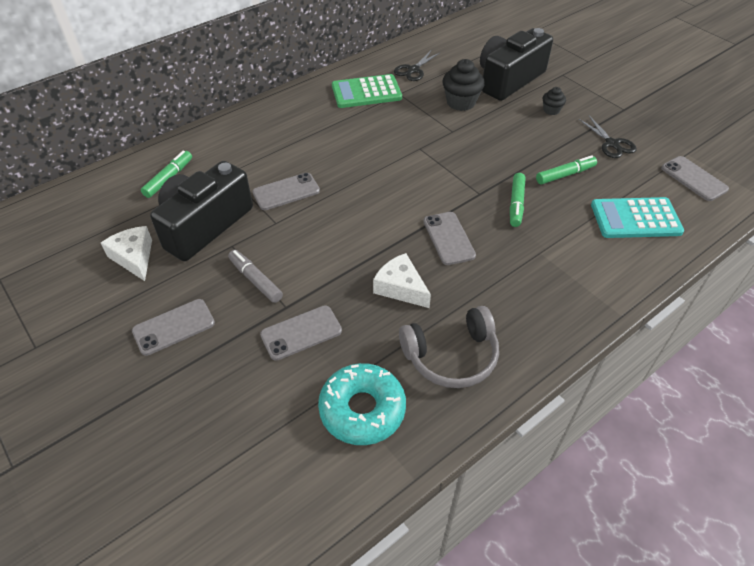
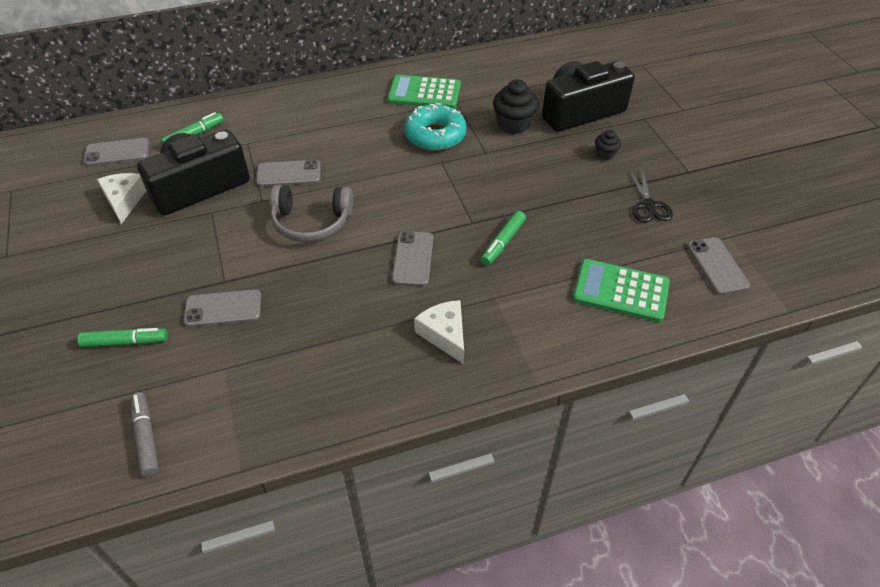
camera: 20 degrees right, 0 degrees up
(174, 327) = (121, 271): grey phone -> grey phone (117, 152)
(255, 280) = (213, 249): grey marker -> grey marker (146, 437)
(362, 409) = (233, 394): turquoise donut -> turquoise donut (435, 135)
(400, 287) = (337, 293): white cheese -> white cheese (445, 334)
(413, 70) = (486, 80): black scissors -> none
(451, 356) = (344, 371): grey headphones -> grey headphones (311, 222)
(565, 175) = (574, 226): green marker -> green marker (125, 342)
(635, 219) = (620, 291): turquoise calculator -> green calculator

